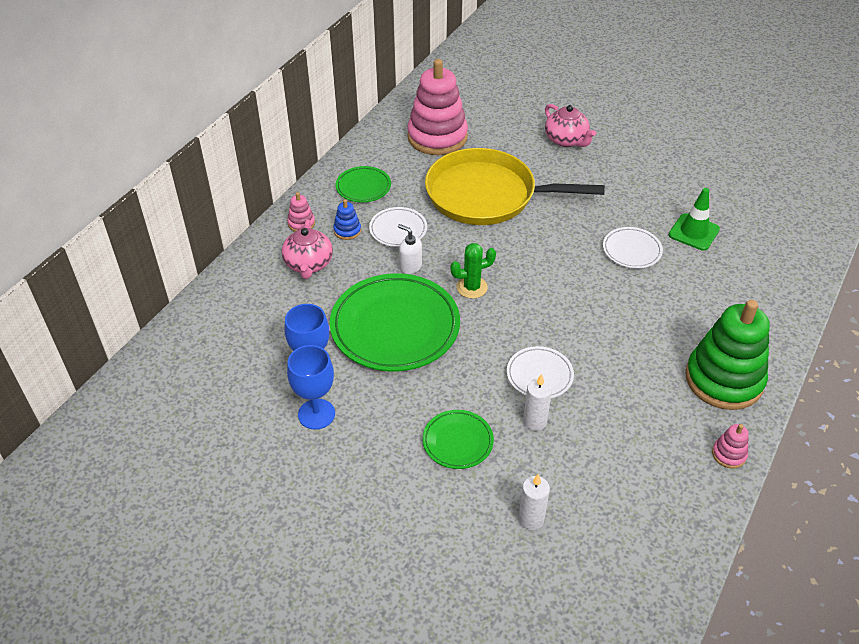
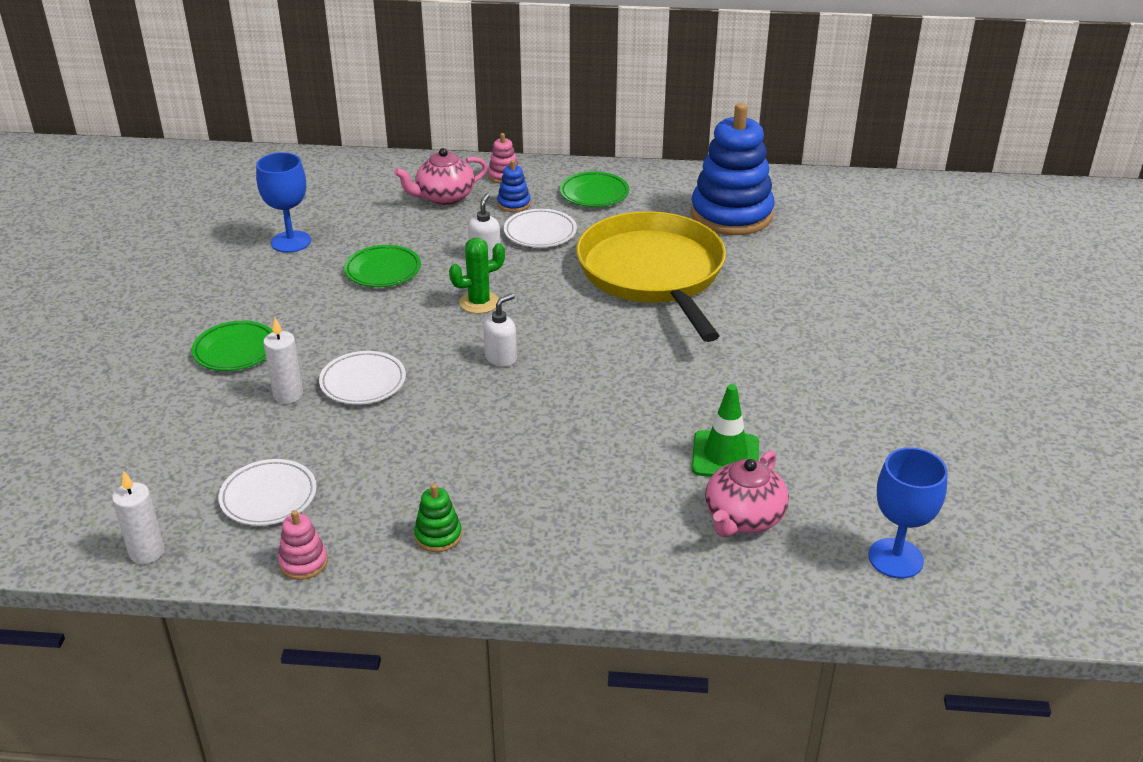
camera: 65 degrees right, 10 degrees down
(316, 414) = (236, 259): blue goblet -> blue goblet (895, 558)
(395, 327) = (383, 270): green plate -> green plate, size x0.49
(437, 137) = (731, 214): pink stacking toy -> blue stacking toy
(472, 287) = (479, 302): green cactus -> green cactus turned 75 degrees counterclockwise
(531, 519) = (145, 423): white candle -> white candle (147, 552)
(547, 296) = (501, 358): none -> white soap dispenser
(566, 140) = (825, 306): pink teapot -> pink teapot (743, 518)
(631, 250) = (639, 407): white plate -> white plate (268, 497)
(724, 379) = (438, 536): green stacking toy -> green stacking toy, size x0.41

